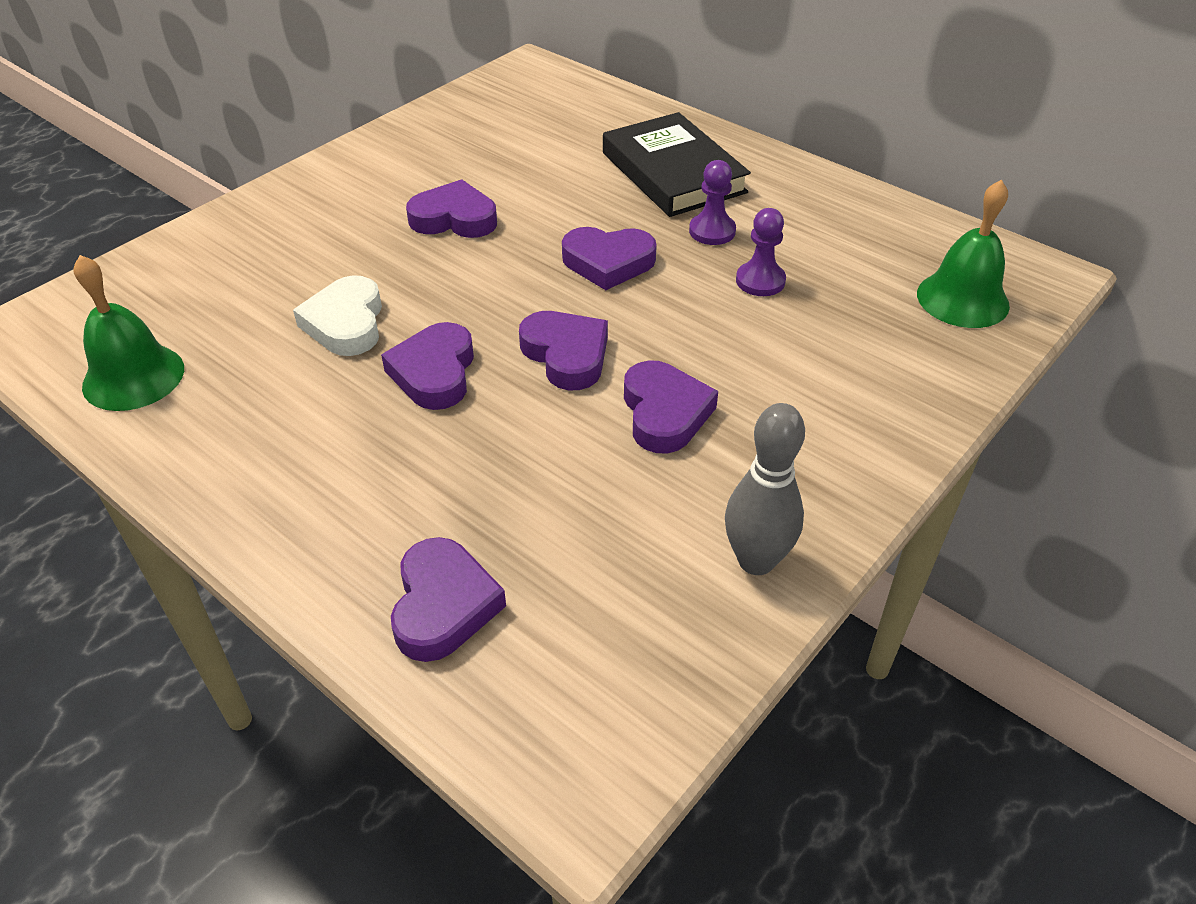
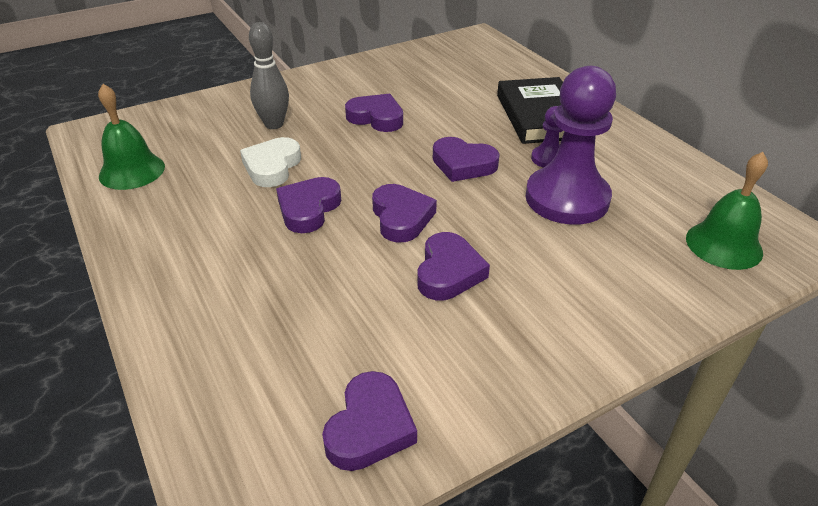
camera: 20 degrees right, 5 degrees down
(443, 605) = (225, 361): purple heart -> purple heart (370, 427)
(756, 560) = (460, 395): grey bowling pin -> grey bowling pin (274, 124)
(760, 281) = (567, 198): purple pawn -> purple pawn, size x2.23

